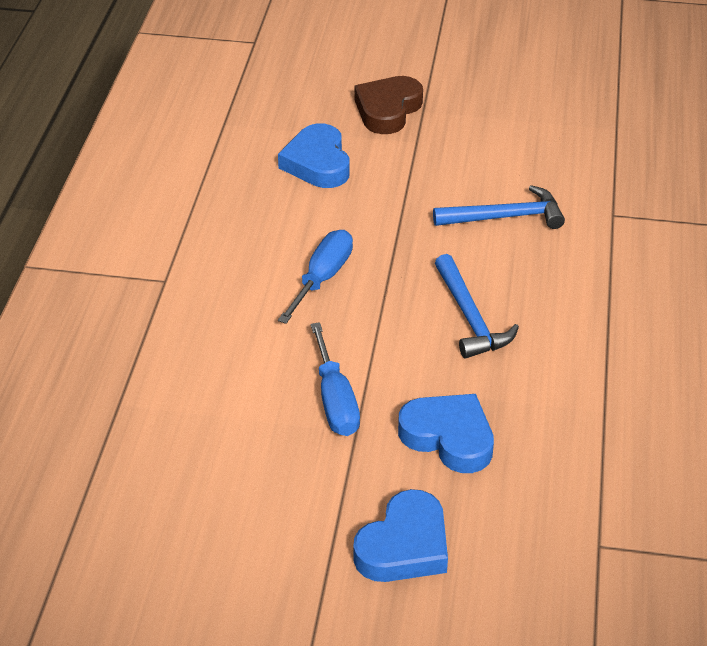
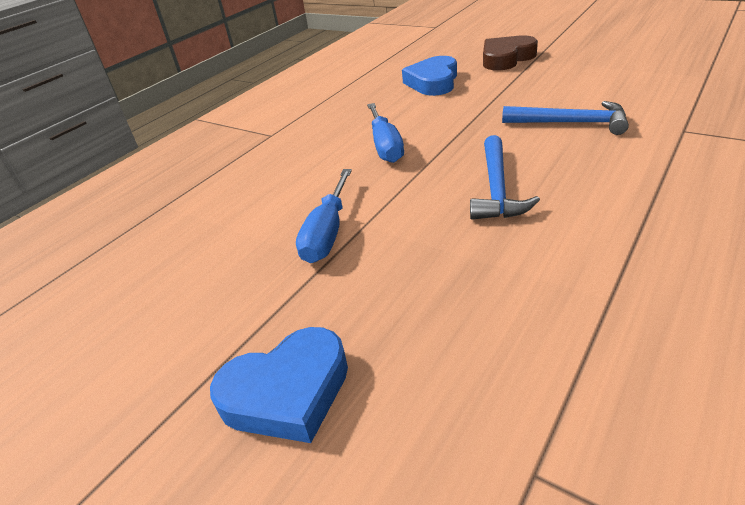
camera: 30 degrees right, 5 degrees down
(322, 278) = (385, 146): blue screwdriver -> blue screwdriver turned 120 degrees clockwise
(448, 437) = (412, 287): blue heart -> none

